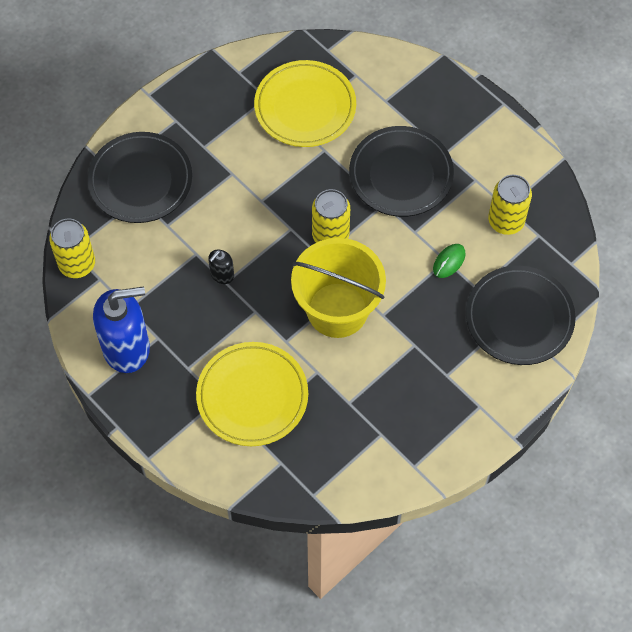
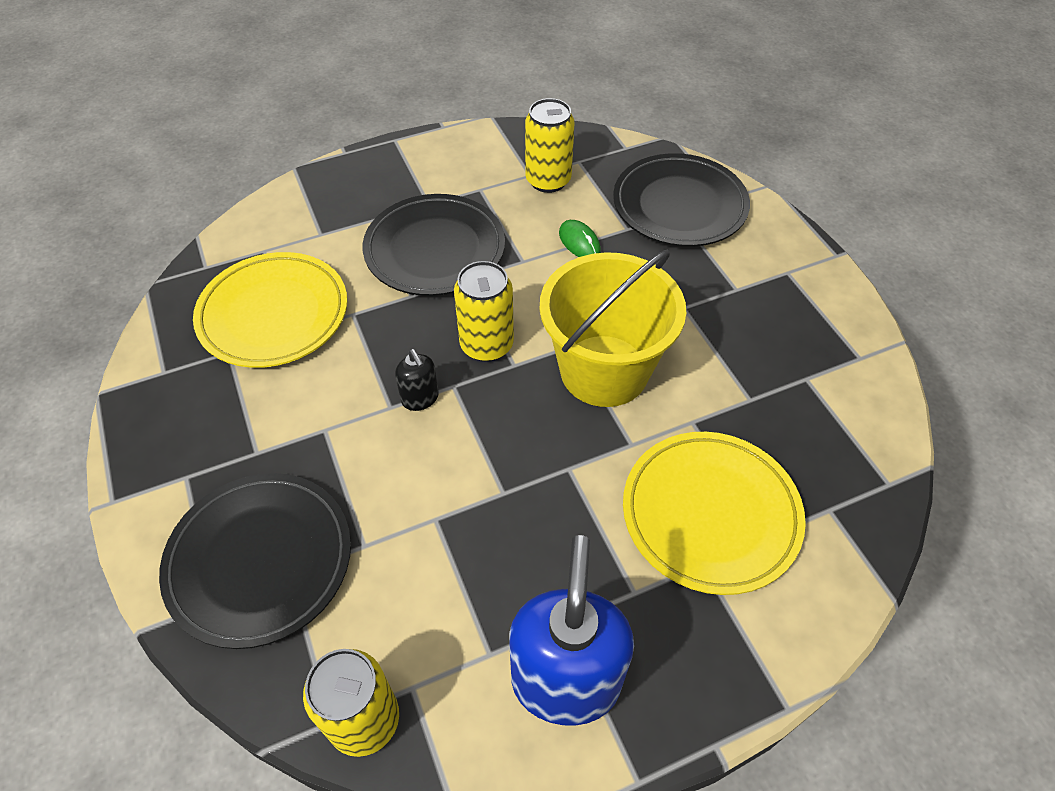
camera: 70 degrees left, 10 degrees down
(222, 275) = (488, 494): black soap dispenser -> black soap dispenser (420, 398)

